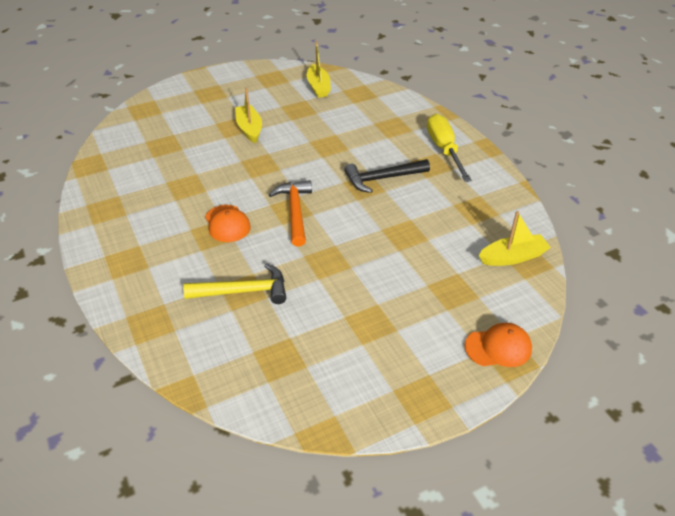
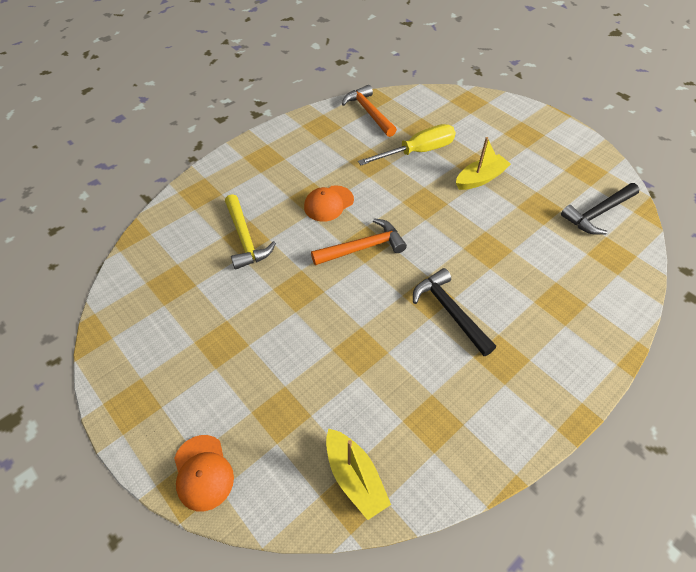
camera: 75 degrees right, 10 degrees up
(110, 172) = (368, 112): none -> orange hammer
(318, 87) = (597, 213): yellow boat -> black hammer
(444, 149) = (542, 368): yellow screwdriver -> yellow screwdriver (417, 152)

